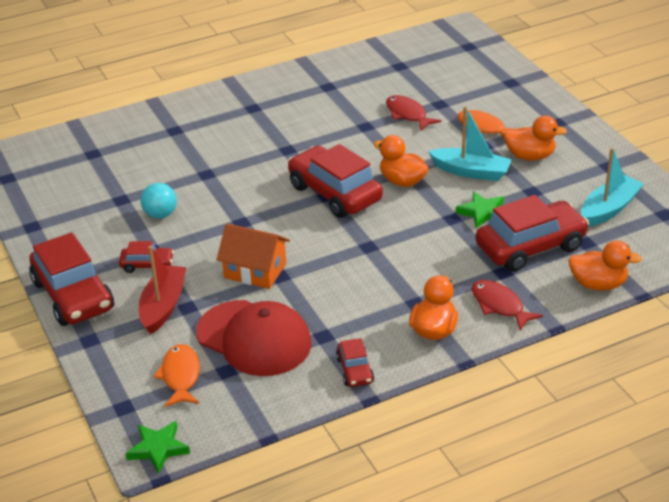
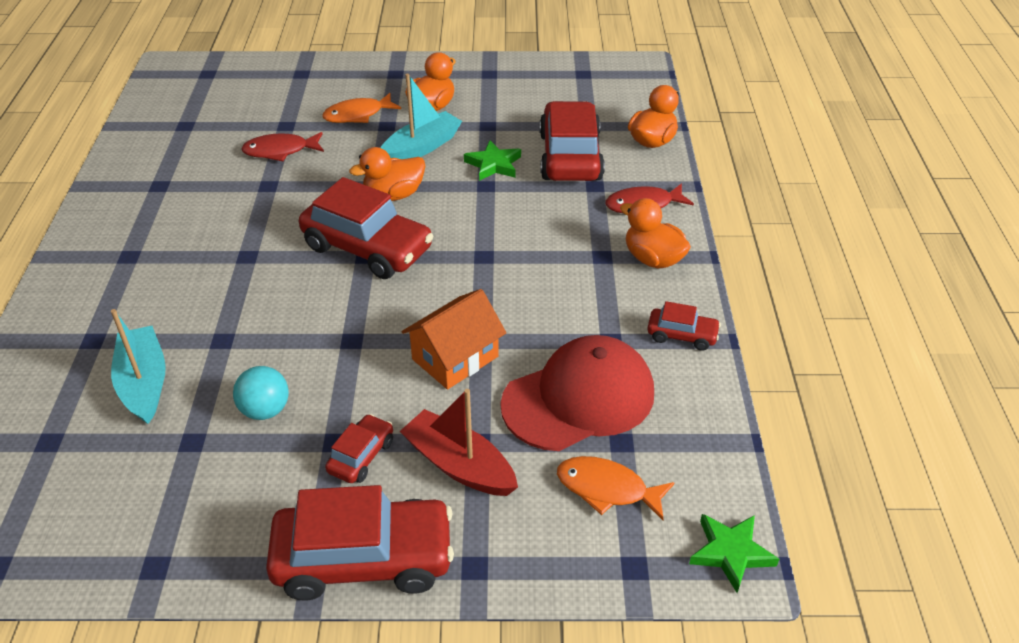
camera: 65 degrees left, 5 degrees up
(335, 193) = (367, 248): red car -> red car turned 135 degrees counterclockwise
(609, 209) = (551, 96): turquoise boat -> turquoise boat (144, 383)

